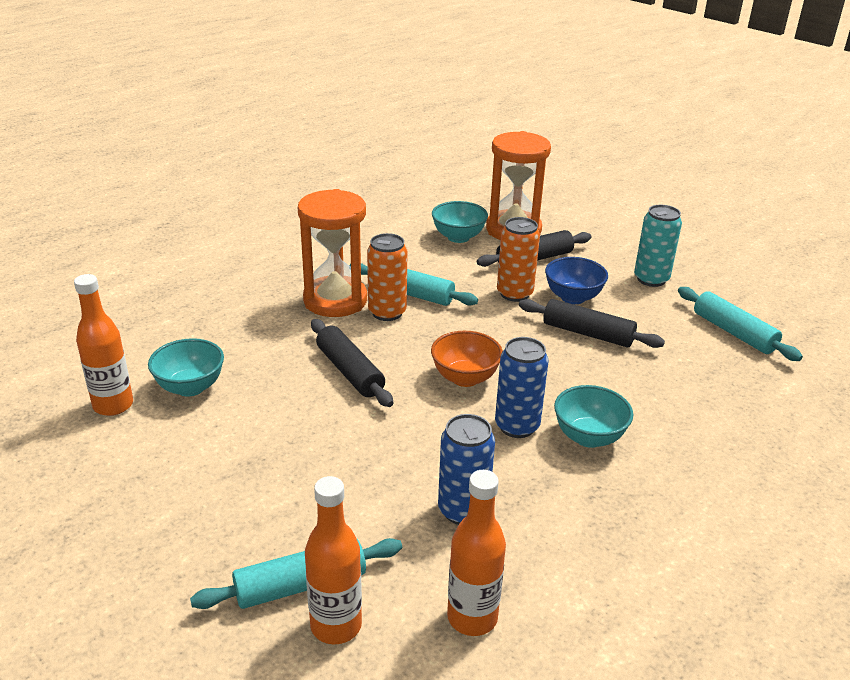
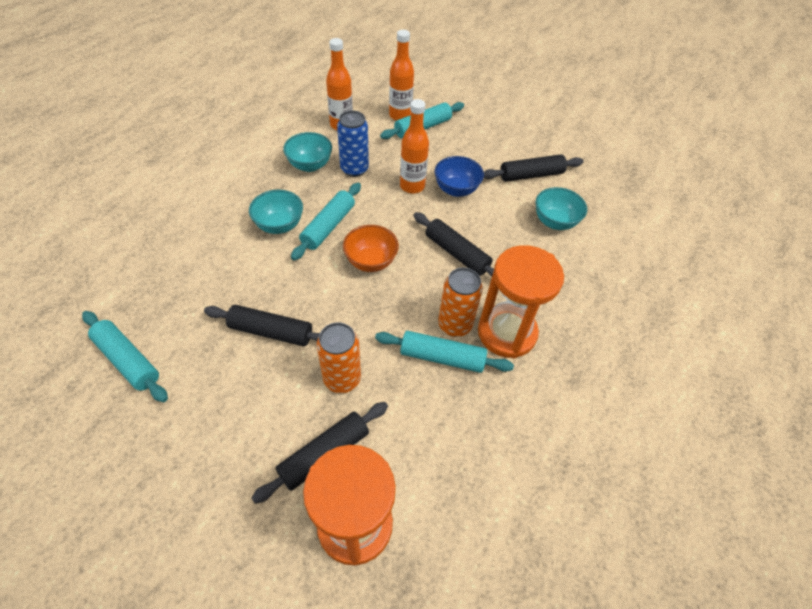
camera: 165 degrees right, 20 degrees up
(113, 405) = (589, 201): orange bottle -> orange bottle (412, 186)
(164, 456) = (531, 175): none -> black rolling pin
(458, 237) = (422, 485): turquoise bowl -> turquoise bowl (310, 165)
(517, 426) = (328, 226): blue can -> turquoise rolling pin
(573, 297) = (282, 385): blue bowl -> blue bowl (456, 190)
(651, 279) = (189, 440): turquoise can -> none

